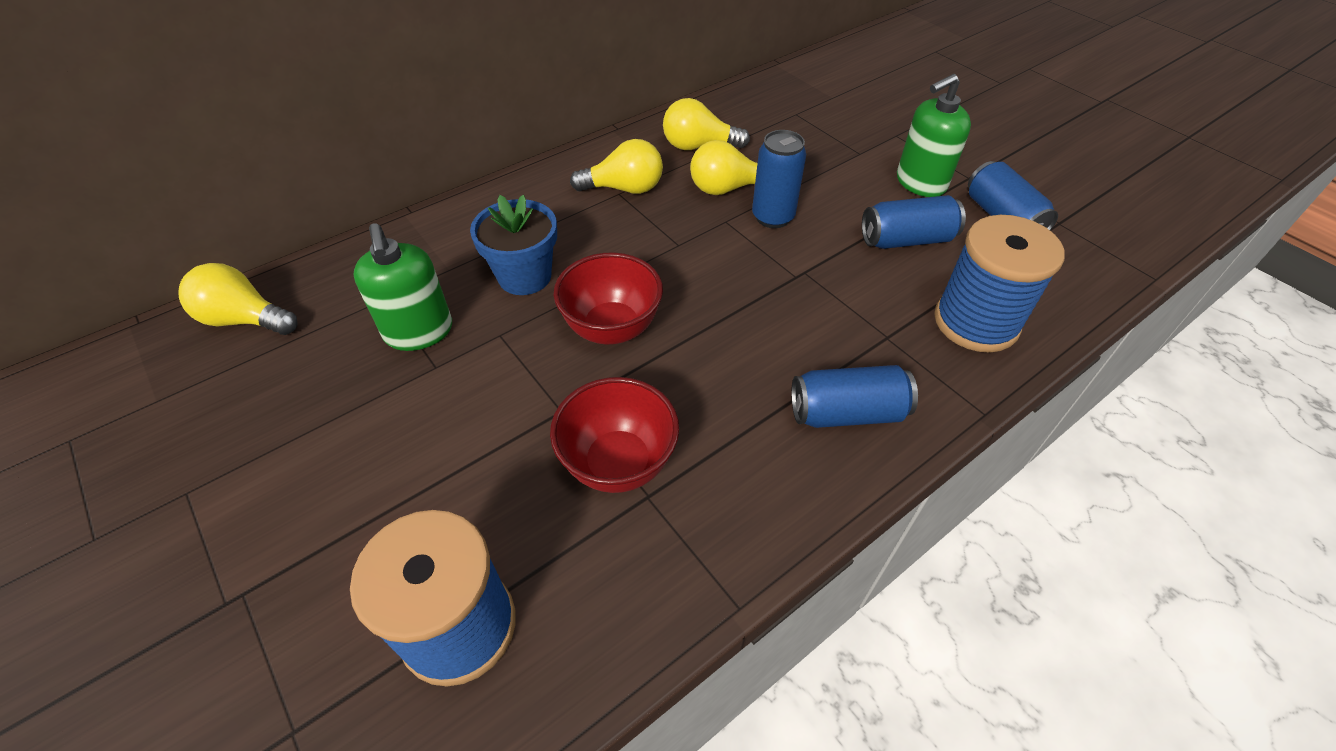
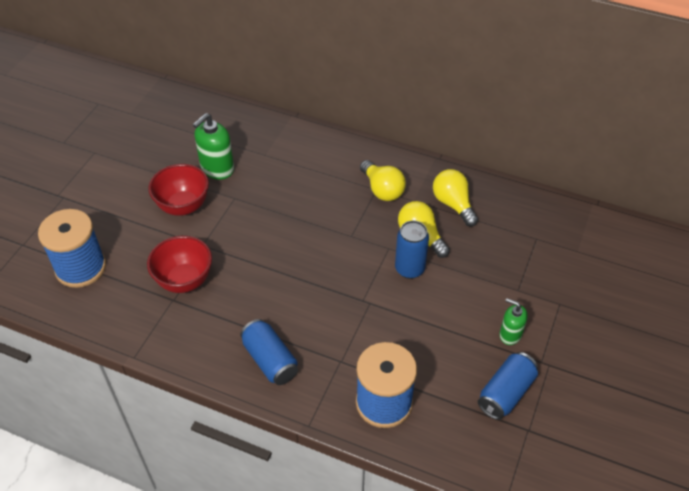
camera: 60 degrees right, 0 degrees up
(245, 319) = (186, 108): yellow light bulb -> none
(524, 276) = (280, 185): blue flower pot -> none
(612, 328) = (266, 238): red bowl -> red bowl (183, 206)
(906, 240) = (439, 345): blue can -> none
(920, 183) = (510, 334): green soap dispenser -> green soap dispenser, size x0.62

